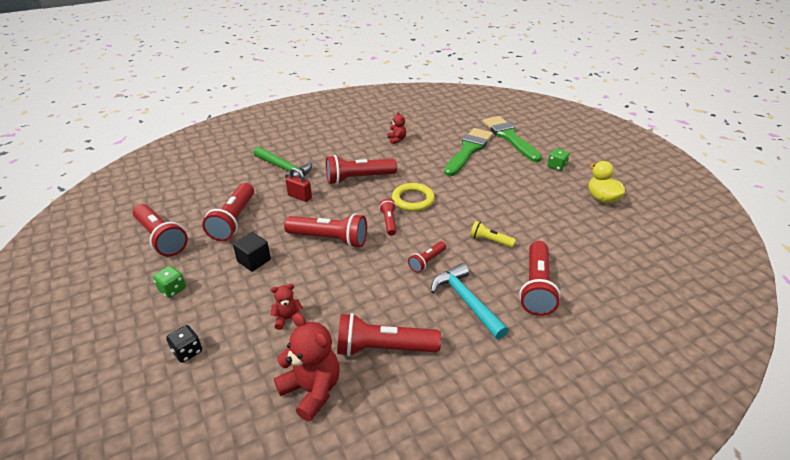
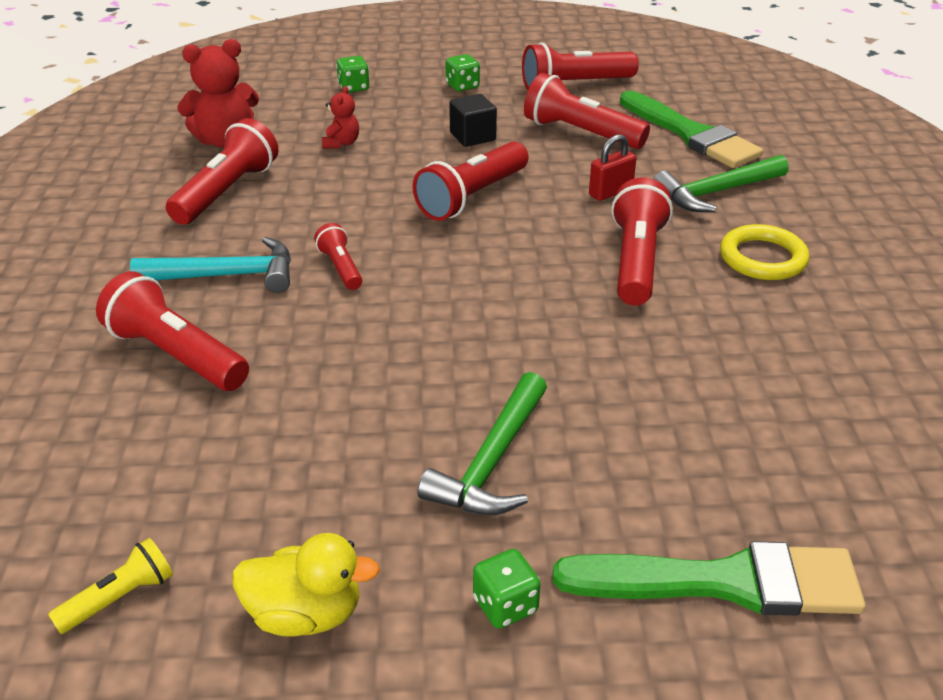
camera: 115 degrees right, 0 degrees up
(187, 351) = (353, 87): black dice -> green dice
(389, 222) = (472, 259): red flashlight -> none
(397, 140) = (787, 354): red teddy bear -> none
(413, 200) = (520, 304): yellow ring -> yellow ring (762, 258)
(468, 150) = (681, 458): green brush -> green brush (691, 134)
(490, 240) = (327, 352): yellow flashlight -> yellow flashlight (119, 598)
(507, 183) = (492, 462): none -> green hammer

